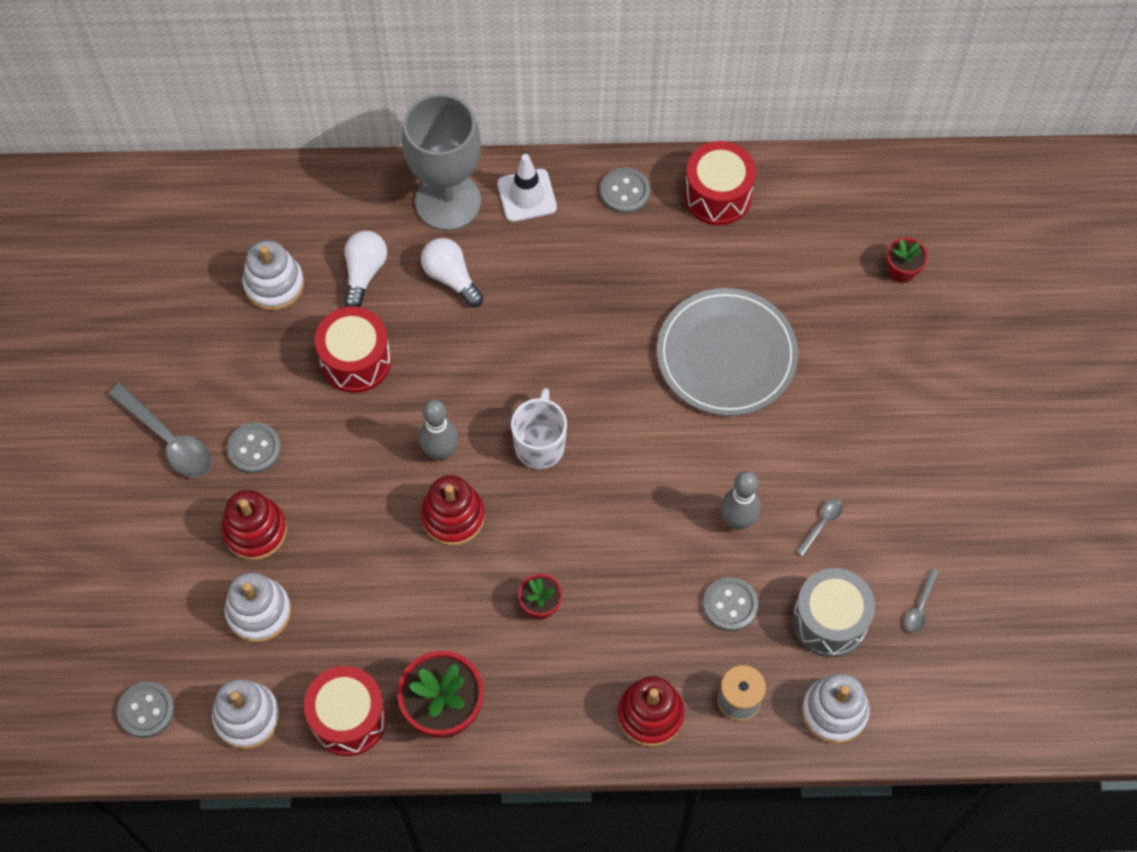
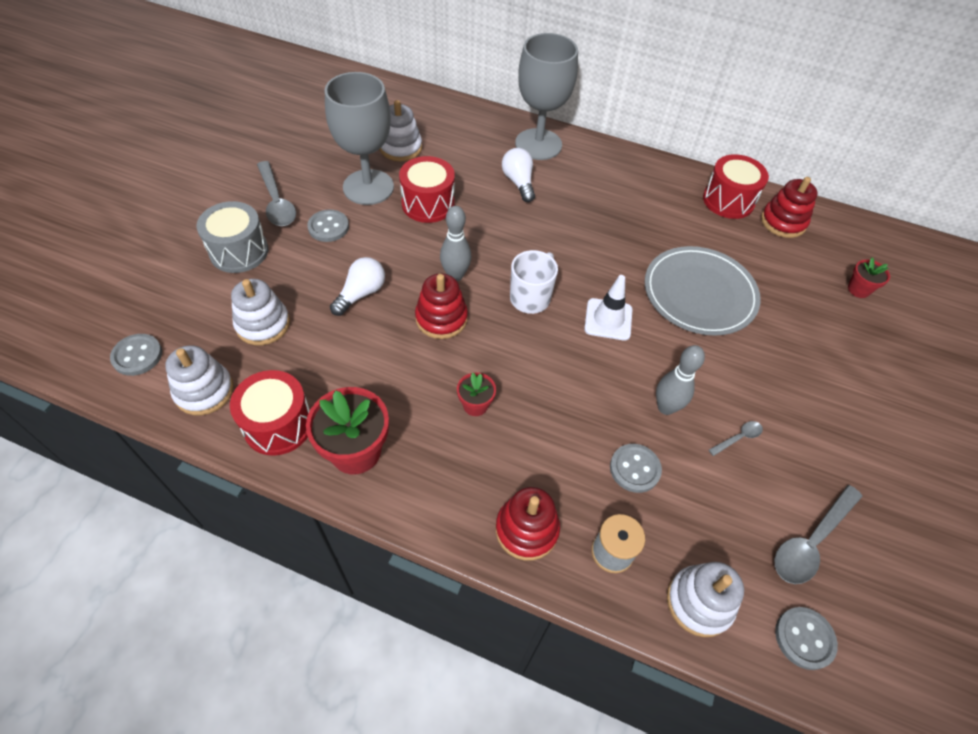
camera: 20 degrees right, 10 degrees down
(255, 531) = (296, 274): red stacking toy -> red stacking toy (783, 222)
(268, 367) = (368, 187): none -> grey goblet
(364, 273) = (462, 161): white light bulb -> white light bulb (361, 294)
(527, 195) = (593, 158): white traffic cone -> white traffic cone (608, 319)
(625, 192) = (662, 177): grey button -> grey button (804, 638)
(829, 621) = (720, 519): grey drum -> grey drum (239, 251)
(920, 607) = (810, 542): grey spoon -> grey spoon, size x2.01

